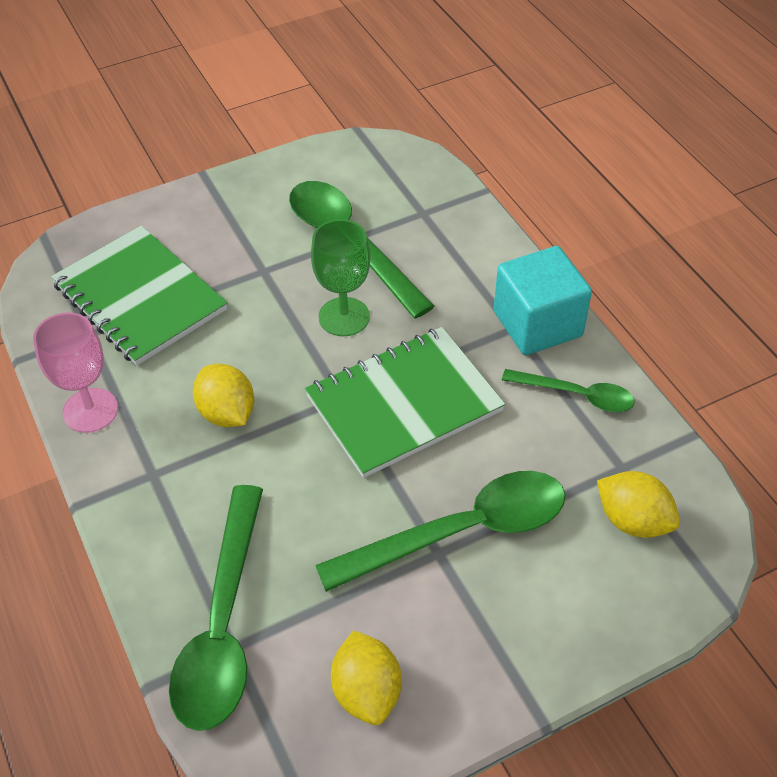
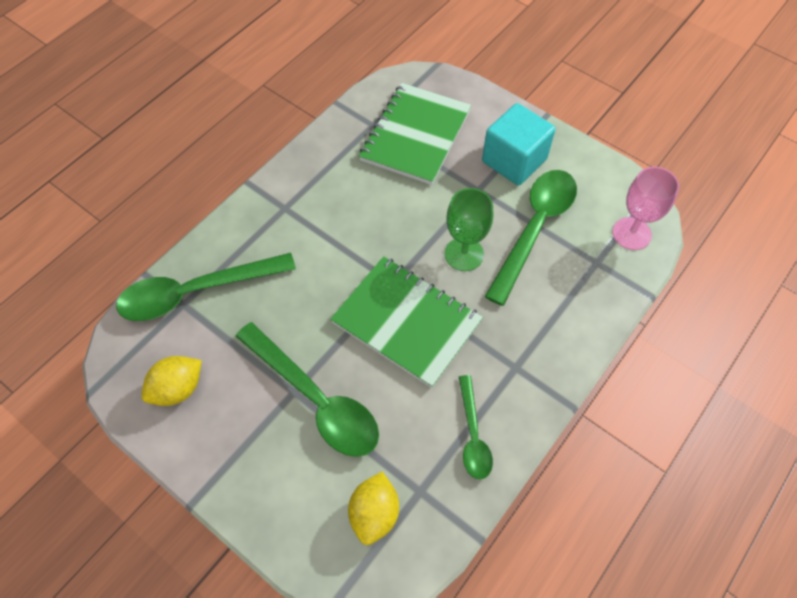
camera: 65 degrees right, 10 degrees up
(90, 410) = (315, 155): pink goblet -> pink goblet (631, 233)
(227, 413) = (348, 224): yellow lemon -> none
(537, 324) = (529, 383): turquoise cube -> turquoise cube (514, 160)

